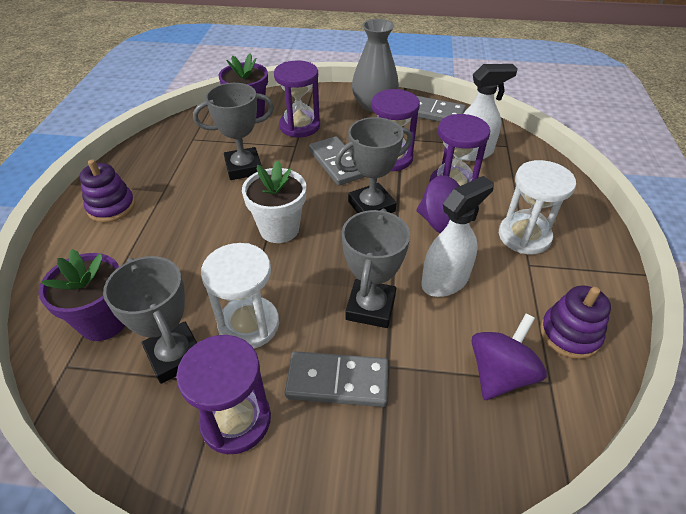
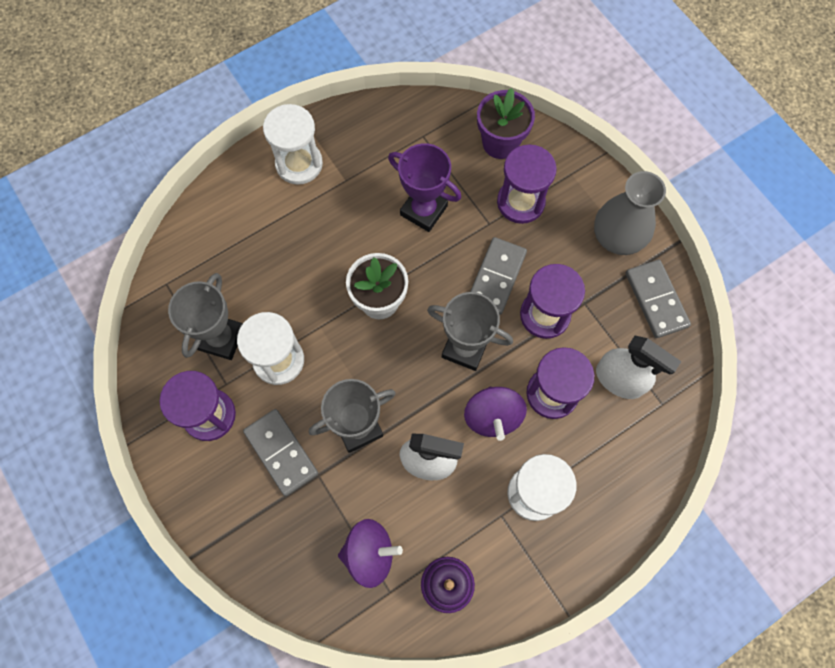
camera: 50 degrees right, 25 degrees up
(104, 321) = (209, 270): purple flower pot -> none
(111, 207) = (299, 164): purple stacking toy -> white hourglass
(243, 168) = (423, 210): grey trophy -> purple trophy

